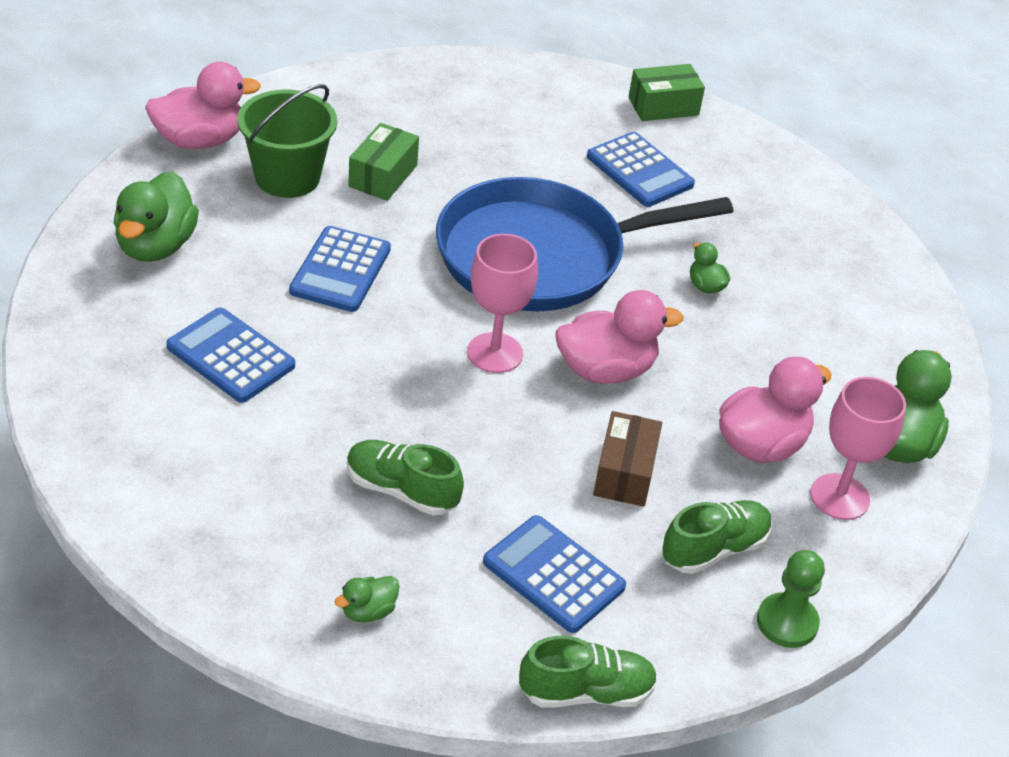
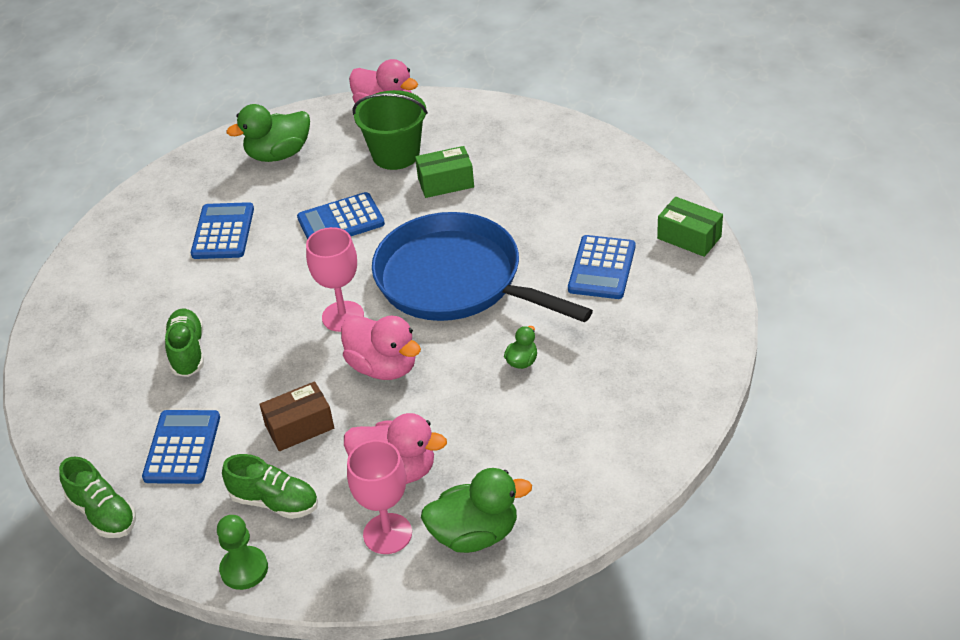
camera: 60 degrees right, 0 degrees up
(368, 611) = (84, 396): green duck -> none

